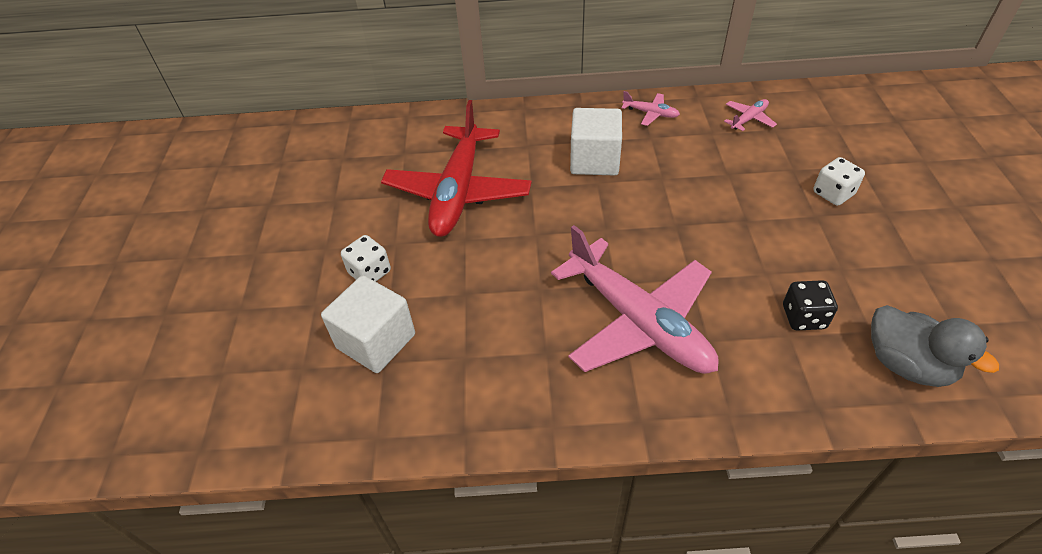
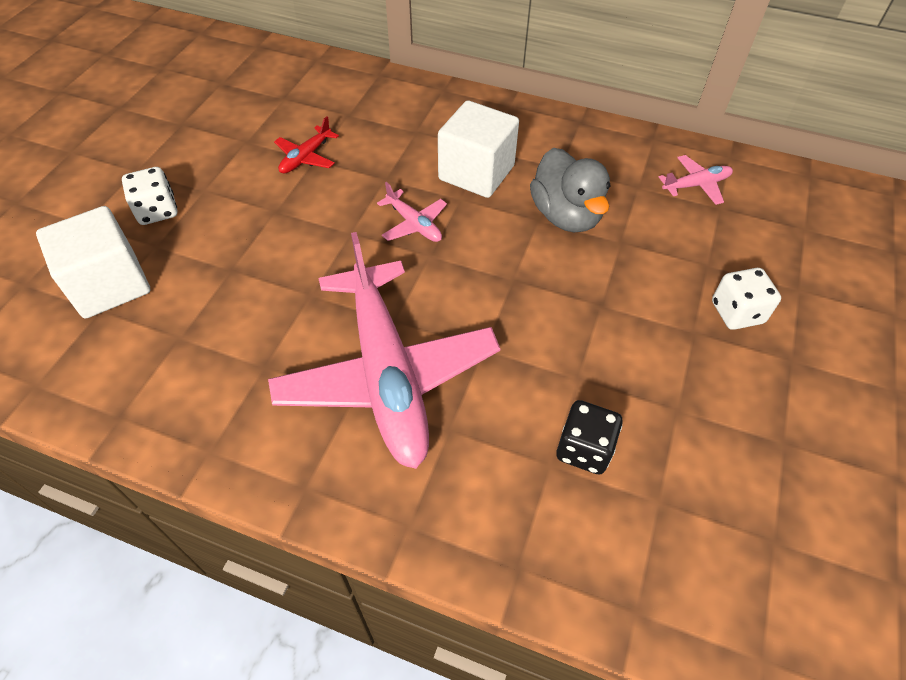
camera: 20 degrees right, 5 degrees up
(458, 192) = (306, 157): red plane -> red plane, size x0.40
(650, 113) = (581, 140): pink plane -> pink plane (414, 224)
(906, 364) = (673, 564): grey duck -> grey duck (566, 216)

